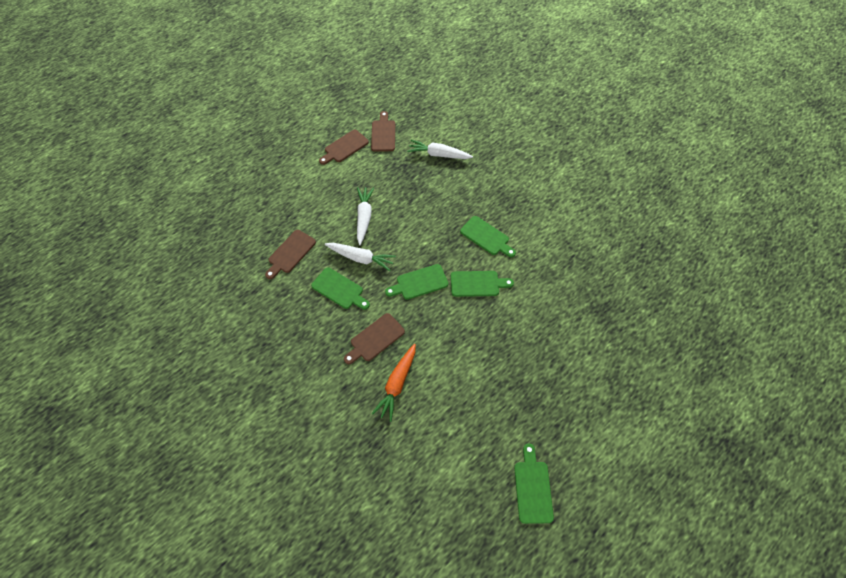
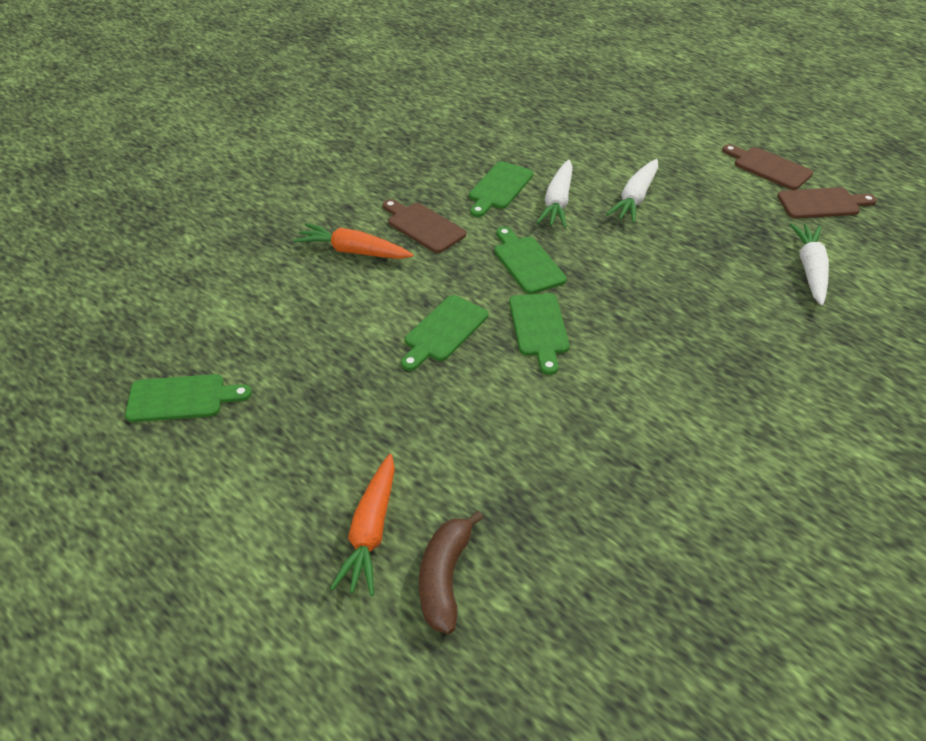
camera: 85 degrees right, 15 degrees down
(290, 253) = (550, 142): brown cutting board -> none
(364, 217) = (635, 198): white carrot -> white carrot turned 120 degrees clockwise
(486, 237) = (642, 337): green cutting board -> green cutting board (444, 331)
(621, 376) = (370, 532): none -> orange carrot
(643, 343) = (445, 578): none -> brown banana

